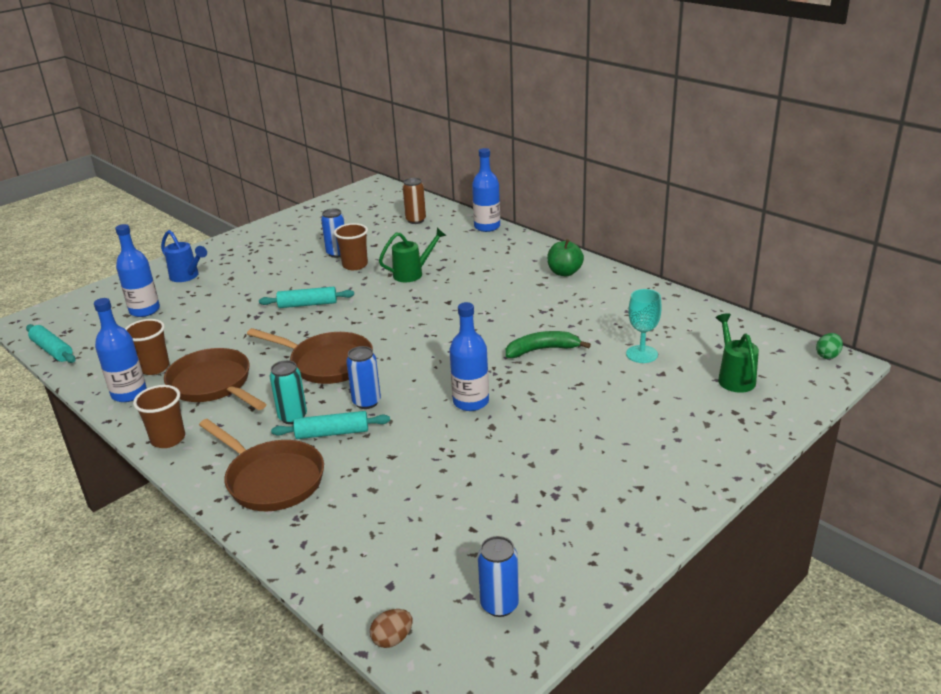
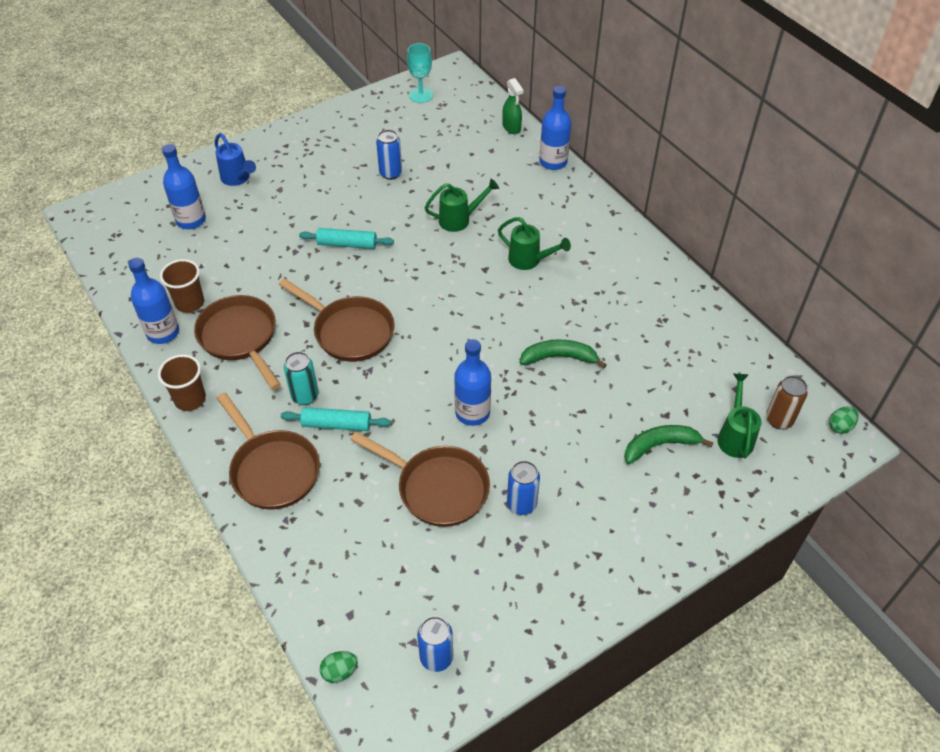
camera: 10 degrees right, 20 degrees up
(52, 350) = (100, 259): turquoise rolling pin -> none
(355, 265) = (405, 195): brown cup -> none
(366, 402) = (376, 392): blue can -> blue can (521, 504)
(392, 639) = (339, 671): brown egg -> green egg
(415, 220) = (481, 137): brown can -> brown can (779, 420)
(441, 211) = (511, 127): none -> green spray bottle
(453, 464) = (437, 488): none -> brown pan
(488, 290) = (529, 260): none -> green watering can
(564, 272) = (613, 249): green apple -> none
(641, 354) = (655, 384): turquoise goblet -> turquoise goblet (421, 95)
(666, 396) = (660, 445): none -> green banana

